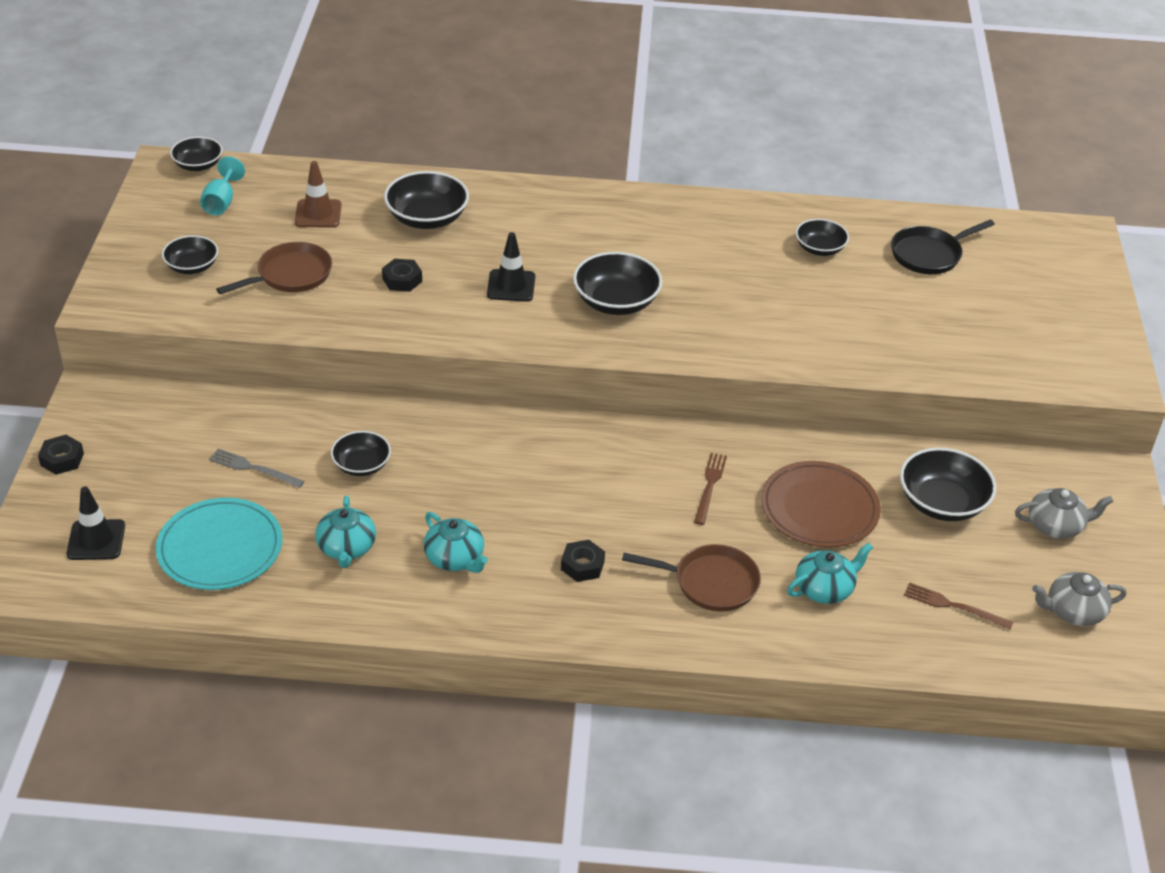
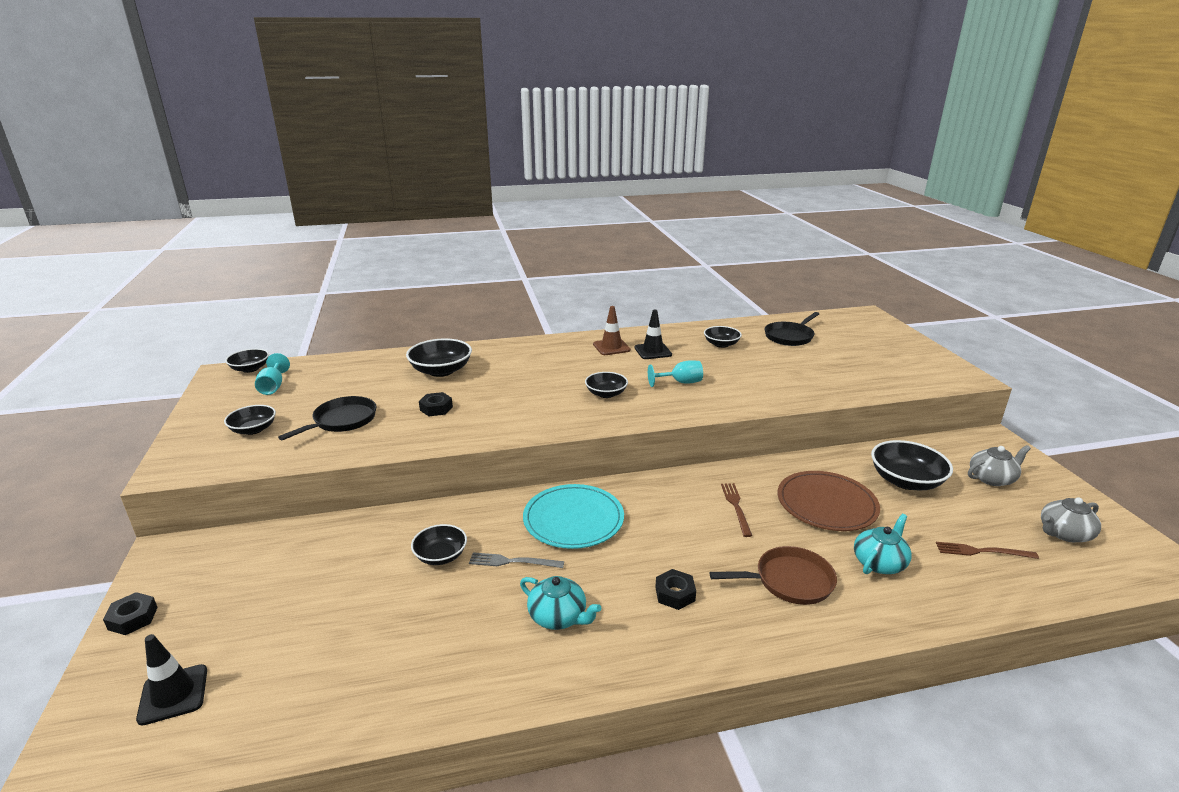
camera: 15 degrees left, 15 degrees down
(220, 548) = (317, 667): turquoise plate -> turquoise plate (573, 519)
(253, 468) = (338, 581): grey fork -> grey fork (512, 562)
(290, 275) = (342, 421): brown pan -> black pan
(318, 214) = (355, 381): brown traffic cone -> brown traffic cone (611, 347)
(346, 548) = (450, 633): turquoise teapot -> none
(511, 286) = (523, 398): black traffic cone -> black traffic cone (653, 351)
(616, 302) = (606, 394): black bowl -> black bowl, size x0.63
(721, 304) = (680, 382): none -> turquoise goblet

